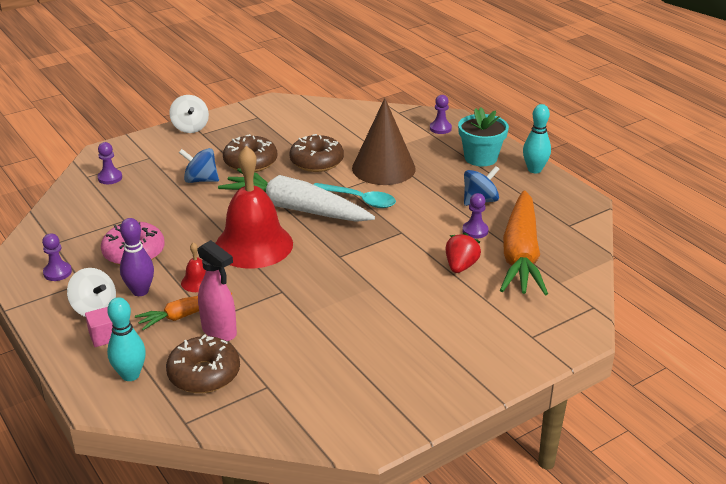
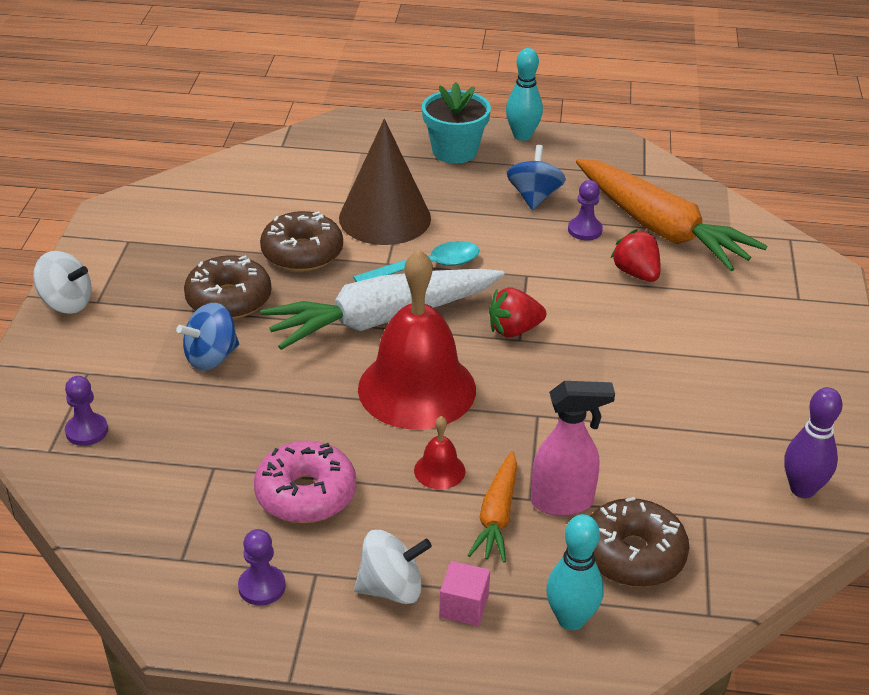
camera: 50 degrees left, 5 degrees up
(140, 291) = (401, 529): purple bowling pin -> purple bowling pin (802, 489)
(345, 251) = (514, 330): none -> red strawberry
(440, 128) = (359, 141): purple pawn -> none

